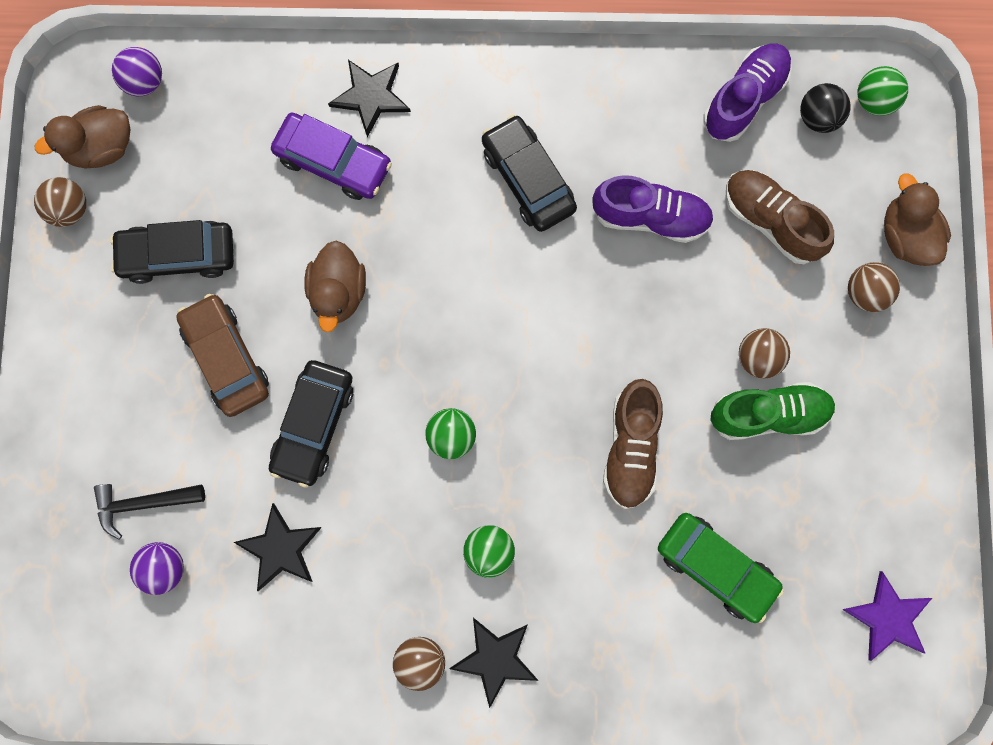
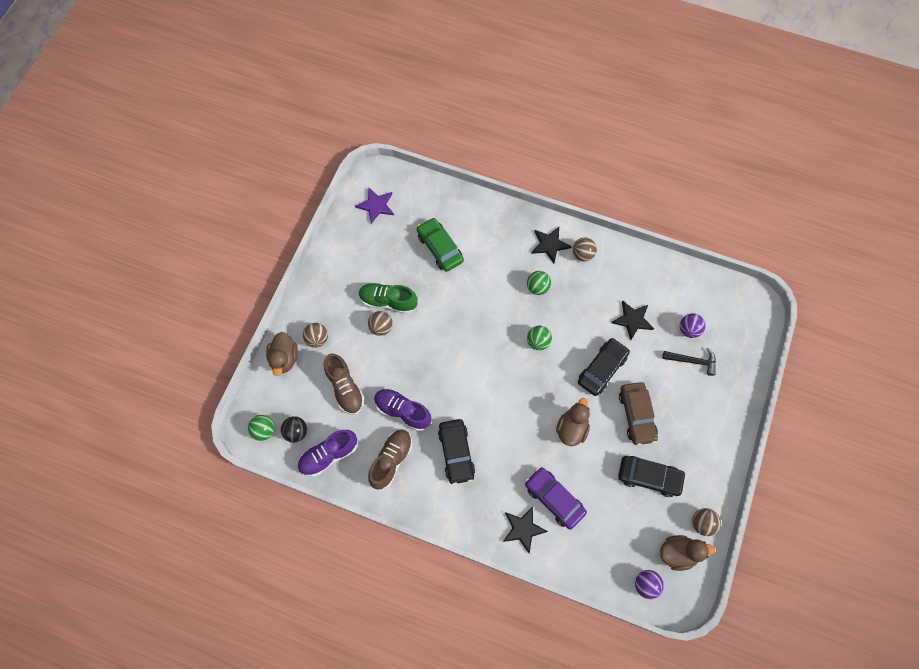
camera: 160 degrees left, 10 degrees down
(631, 448) = (457, 308): brown shoe -> brown shoe (391, 460)

